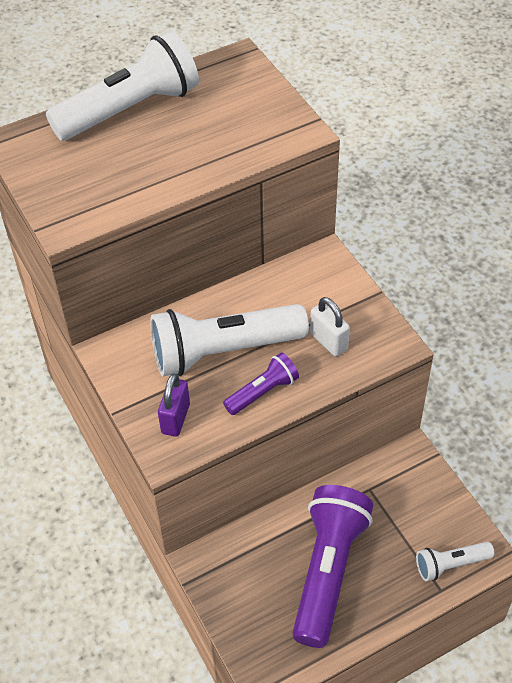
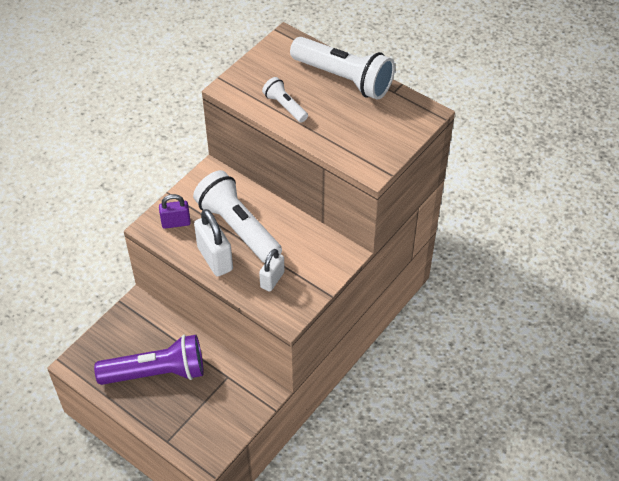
camera: 65 degrees right, 0 degrees up
(263, 392) = (215, 259): purple flashlight -> white padlock
(450, 565) = (188, 441): white flashlight -> white flashlight (285, 106)

